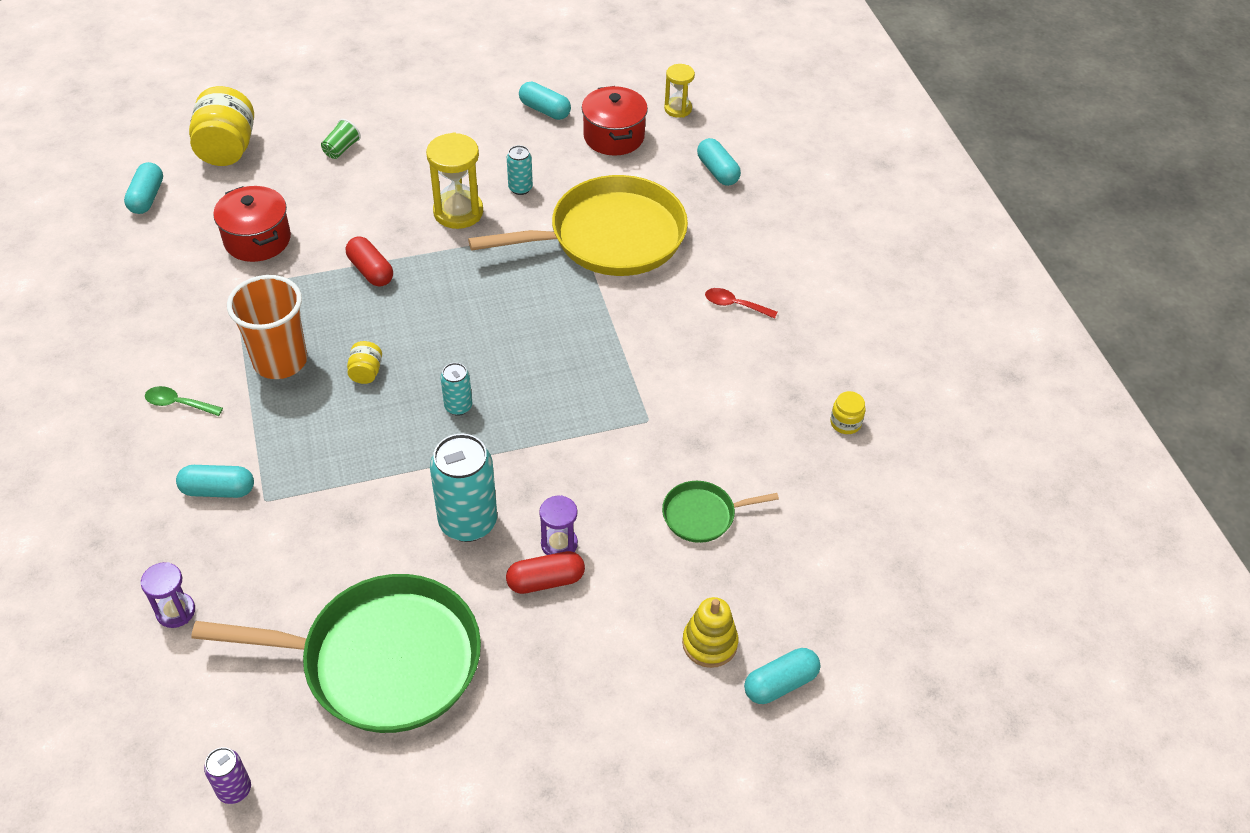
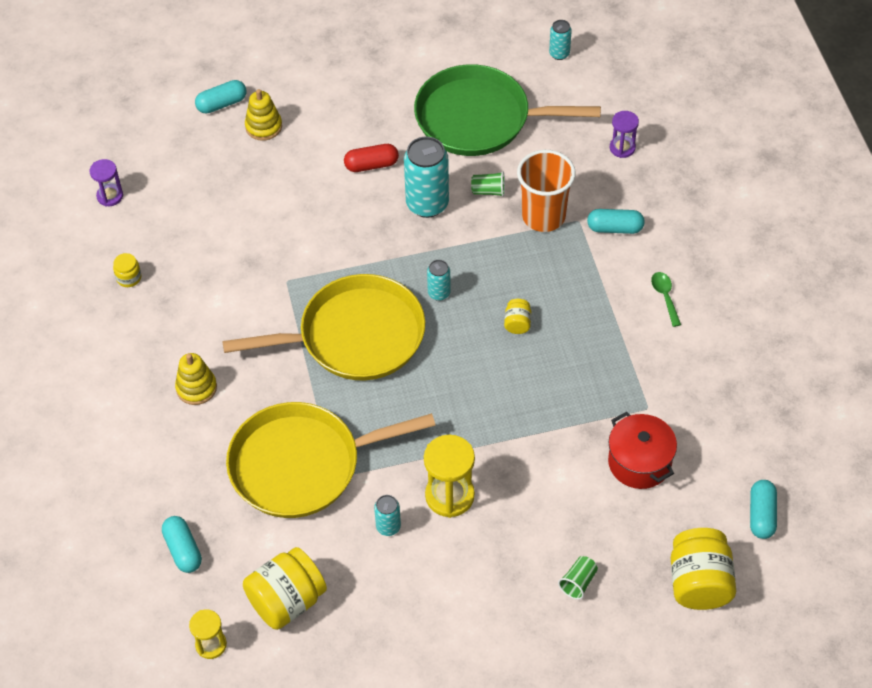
camera: 175 degrees left, 5 degrees up
(178, 404) = (665, 297): green spoon -> green spoon turned 120 degrees counterclockwise
(234, 789) = (559, 54): purple can -> turquoise can
(280, 361) = (591, 334): orange cup -> orange cup (543, 216)
(370, 271) = (527, 426): red capsule -> none
(381, 542) = (488, 191): none -> green cup
(545, 110) = (360, 642): turquoise capsule -> none
(559, 544) = (361, 189): purple hourglass -> purple hourglass (110, 196)
(560, 358) = (355, 336): none -> yellow pan
(614, 136) = (287, 601): red pot -> yellow jar
(702, 515) = (255, 208): green pan -> none
(734, 305) = (196, 388): red spoon -> yellow stacking toy

